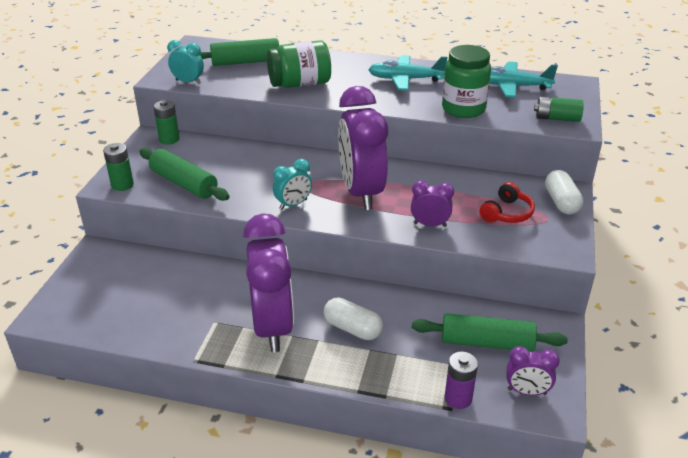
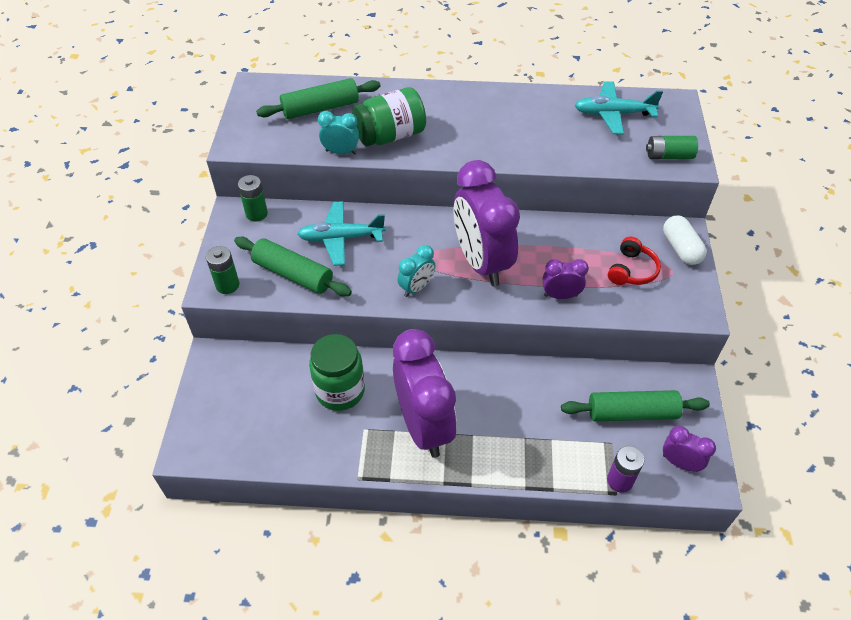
camera: 10 degrees left, 15 degrees up
(188, 82) = (267, 147): turquoise clock -> turquoise clock (341, 152)
(352, 329) = (502, 416): white capsule -> none
(405, 79) = (501, 116): turquoise plane -> turquoise plane (341, 238)
(463, 109) = (572, 153): green jar -> green jar (340, 391)
(526, 391) = (680, 463): purple clock -> purple clock turned 150 degrees counterclockwise

